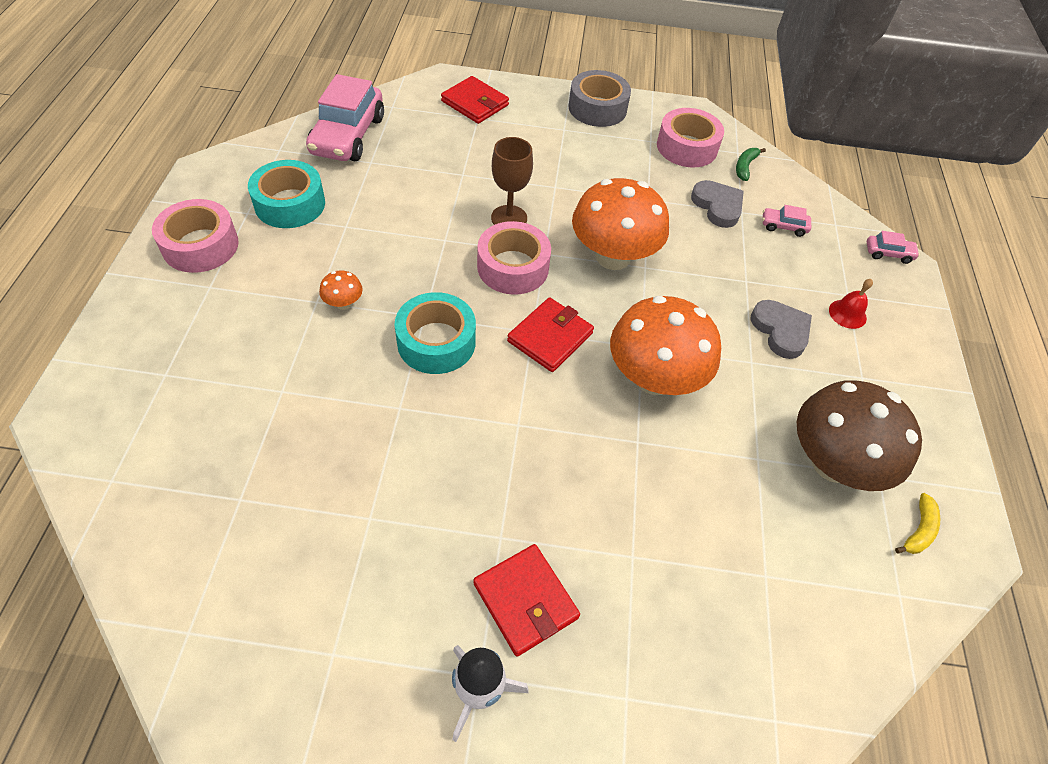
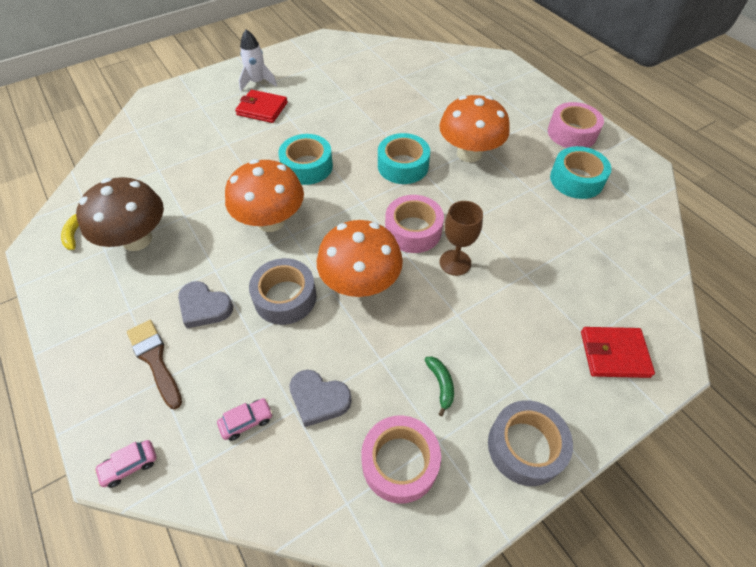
camera: 145 degrees right, 0 degrees up
(343, 303) = (469, 153): orange mushroom -> orange mushroom, size x2.43
(348, 136) = (631, 246): pink car -> none
(550, 337) = (348, 205): red wallet -> none
(551, 426) = (307, 166): none -> turquoise tape
(694, 290) = (285, 297): none -> grey tape
(745, 167) = (325, 482): green banana -> green banana (441, 384)
(847, 314) = (155, 359): red bell -> brown brush

